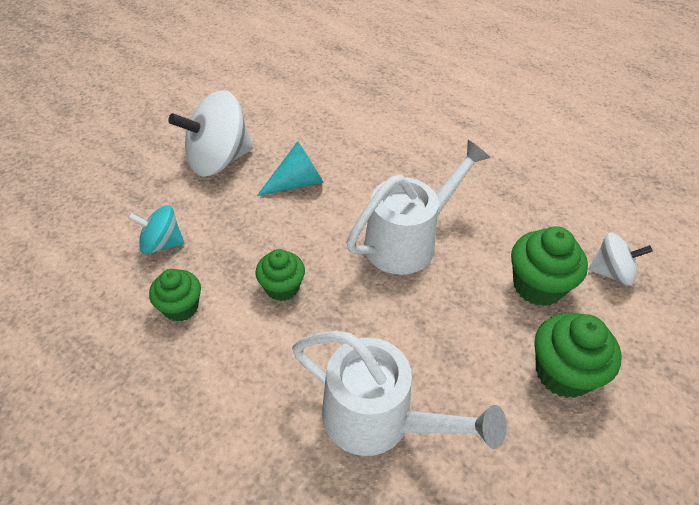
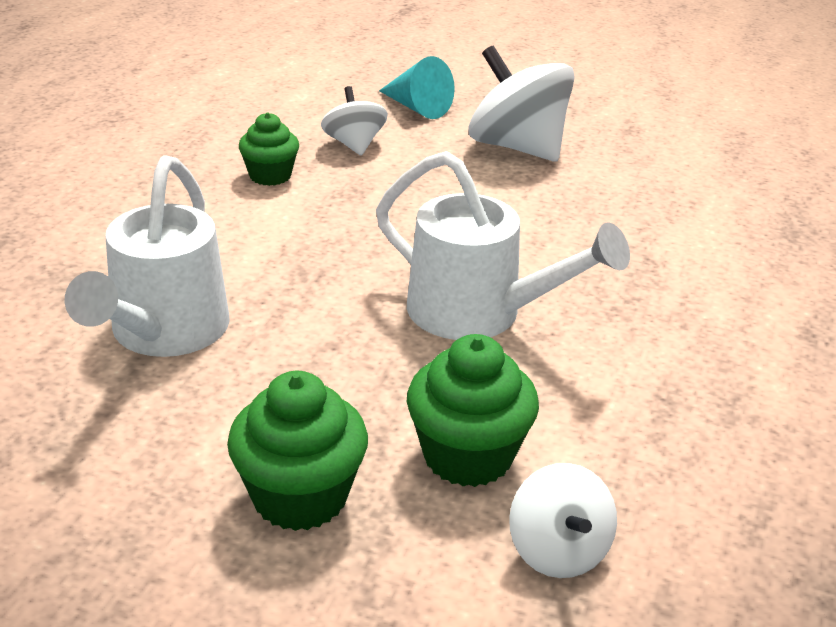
camera: 70 degrees right, 15 degrees down
(162, 244) = (354, 145): turquoise spinning top -> white spinning top
(282, 287) = (333, 231): green cupcake -> none
(297, 183) = (522, 207): turquoise cone -> turquoise cone (417, 108)

